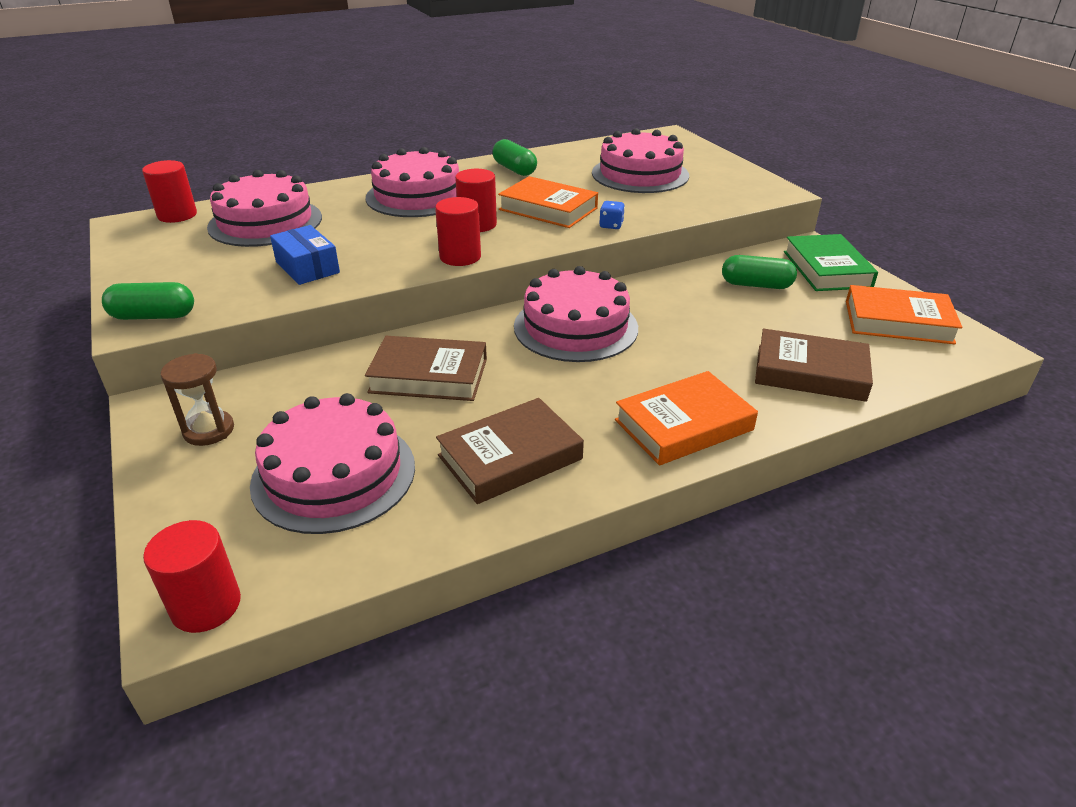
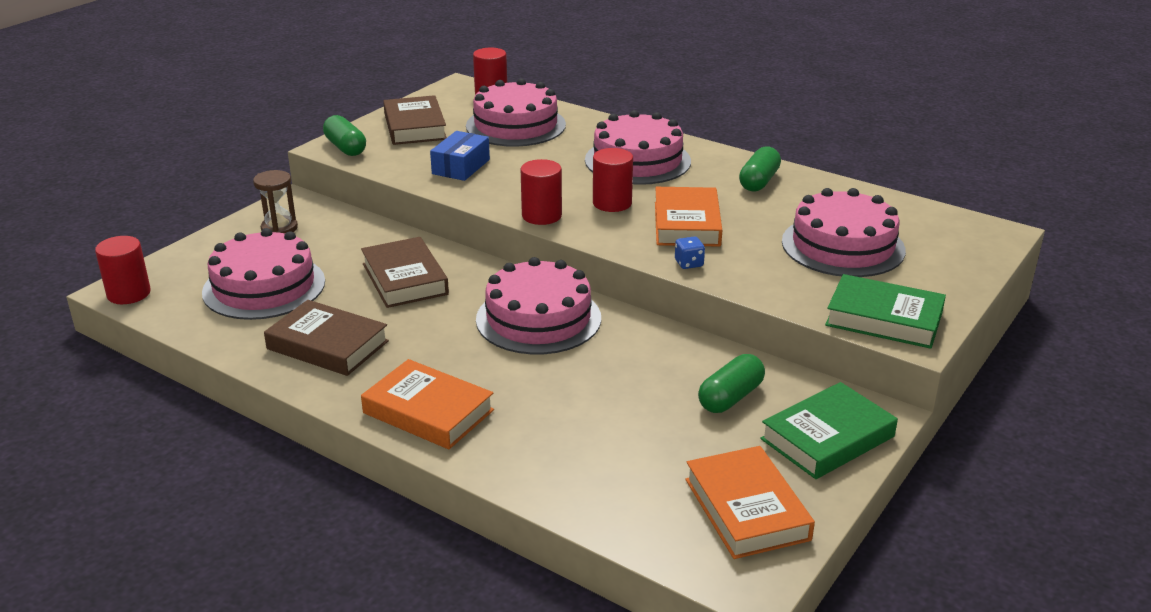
camera: 60 degrees right, 5 degrees down
(747, 192) = (884, 319): none -> green book
(756, 285) = (730, 397): green capsule -> green capsule turned 60 degrees clockwise
(810, 372) = (576, 464): brown book -> brown book (415, 126)

